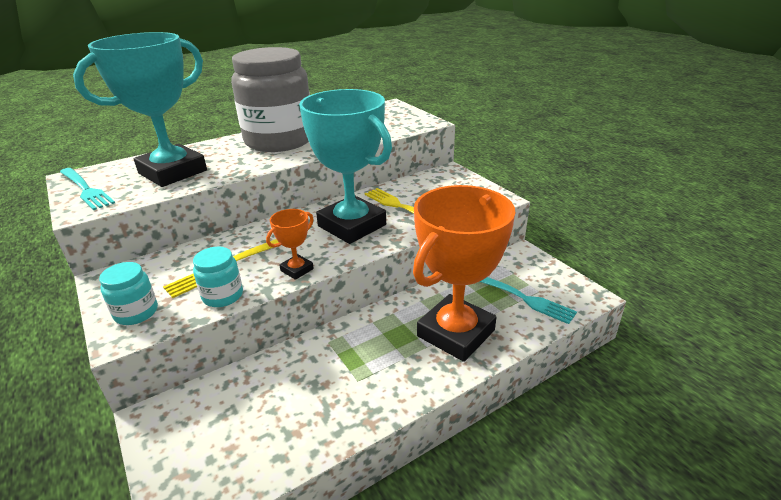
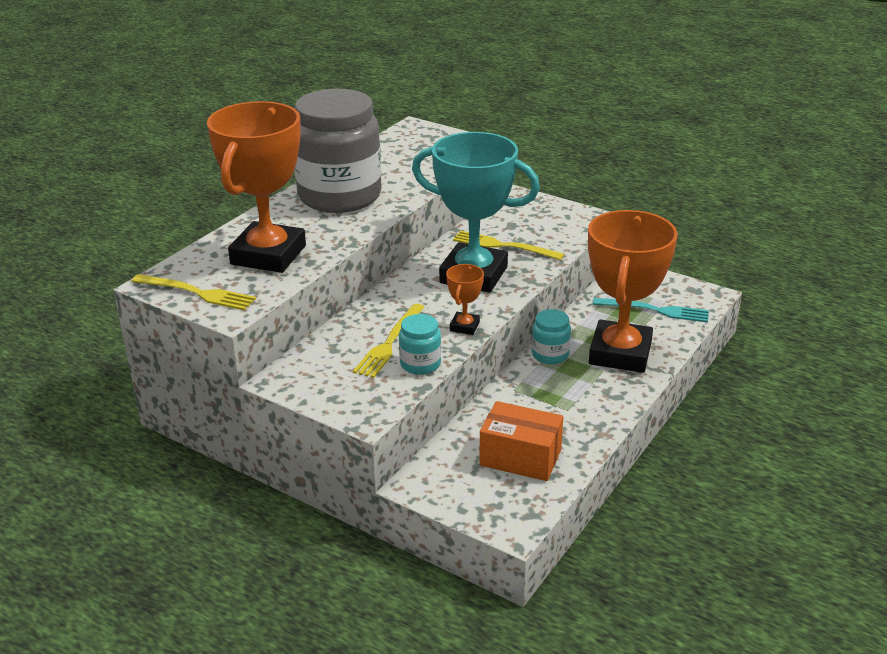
camera: 25 degrees left, 0 degrees up
(86, 189) = (197, 293): turquoise fork -> yellow fork
(136, 312) = (355, 397): turquoise jar -> turquoise jar (550, 355)
(172, 172) = (268, 255): turquoise trophy -> orange trophy
(266, 422) = (520, 457): none -> orange box

